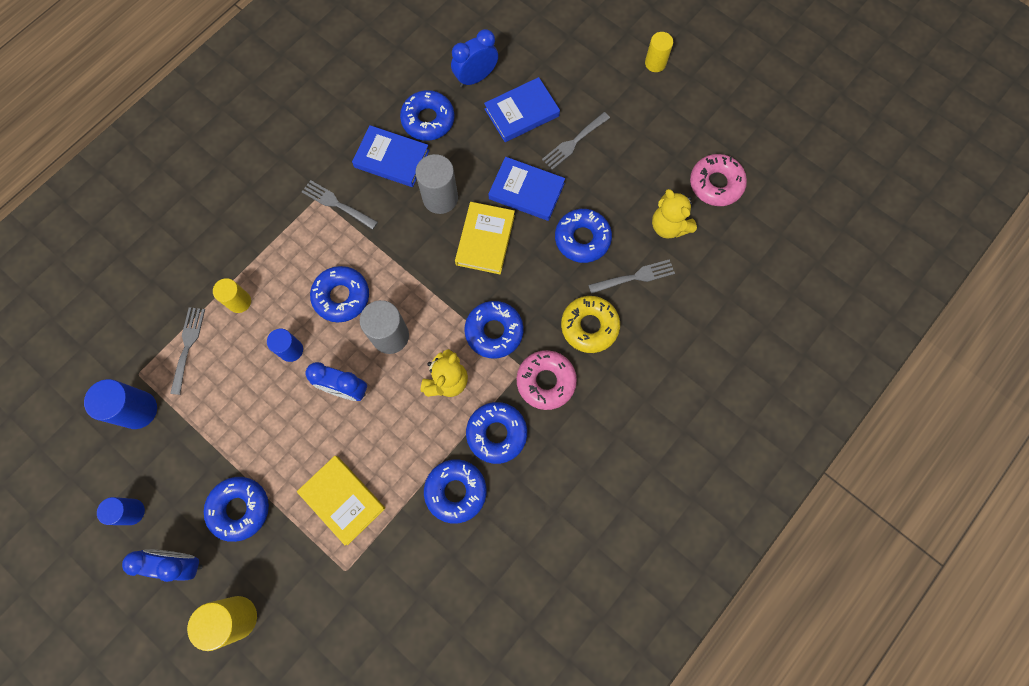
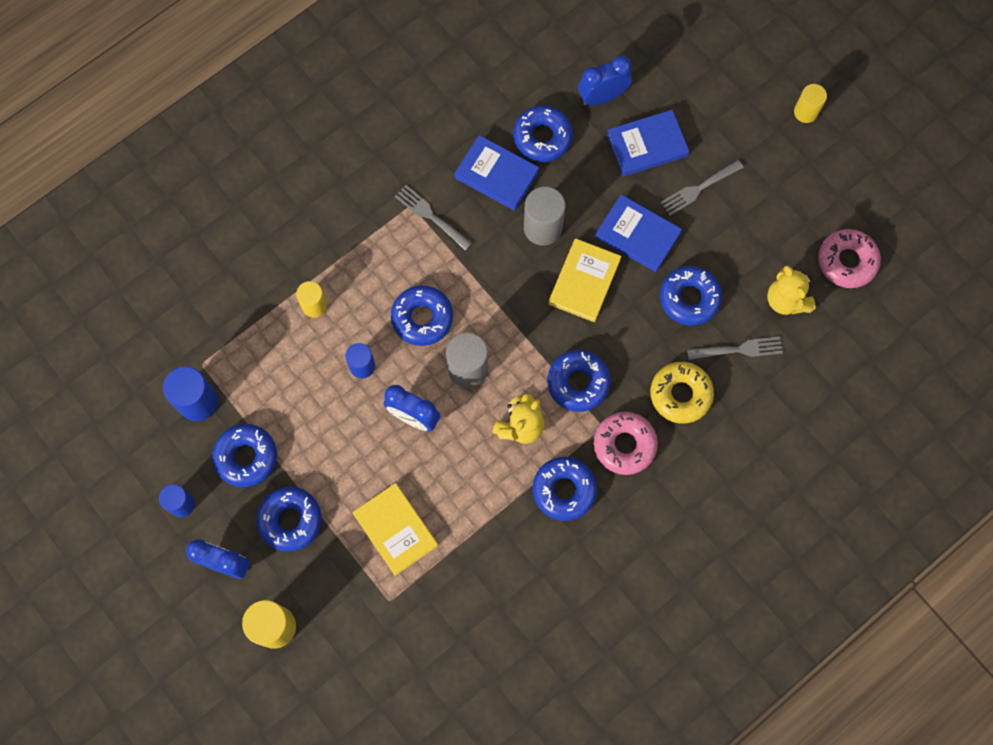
camera: 10 degrees right, 0 degrees up
(188, 346) = (255, 344): grey fork -> none
(456, 491) = (512, 541): blue donut -> blue donut (246, 457)

